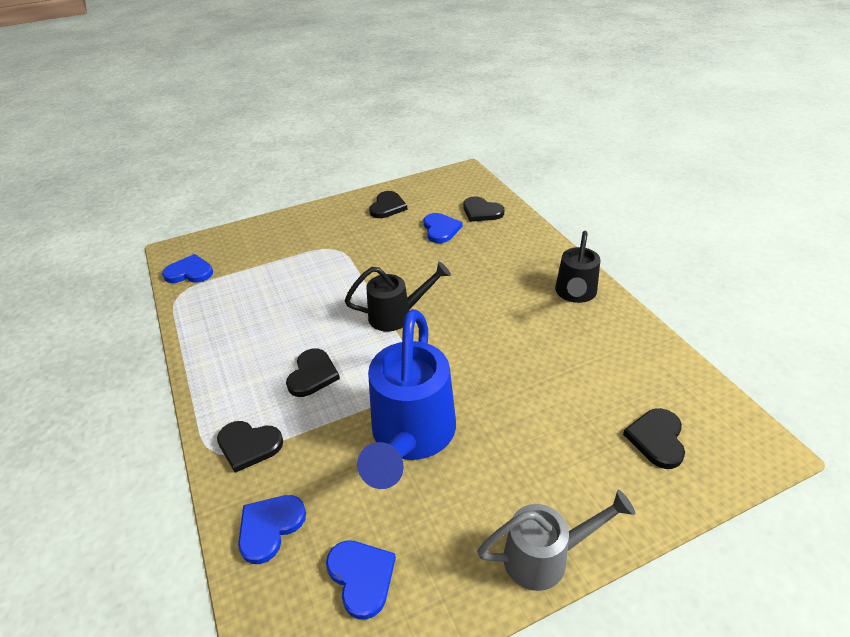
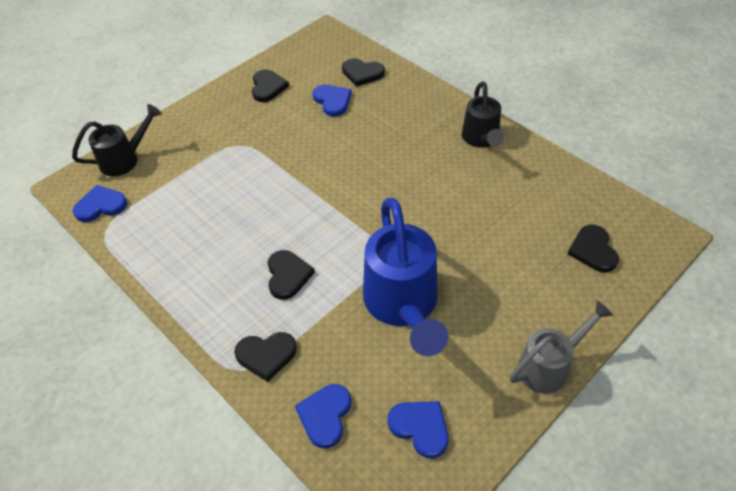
camera: 20 degrees left, 10 degrees up
(398, 315) = (336, 198): black watering can -> black watering can (125, 159)

